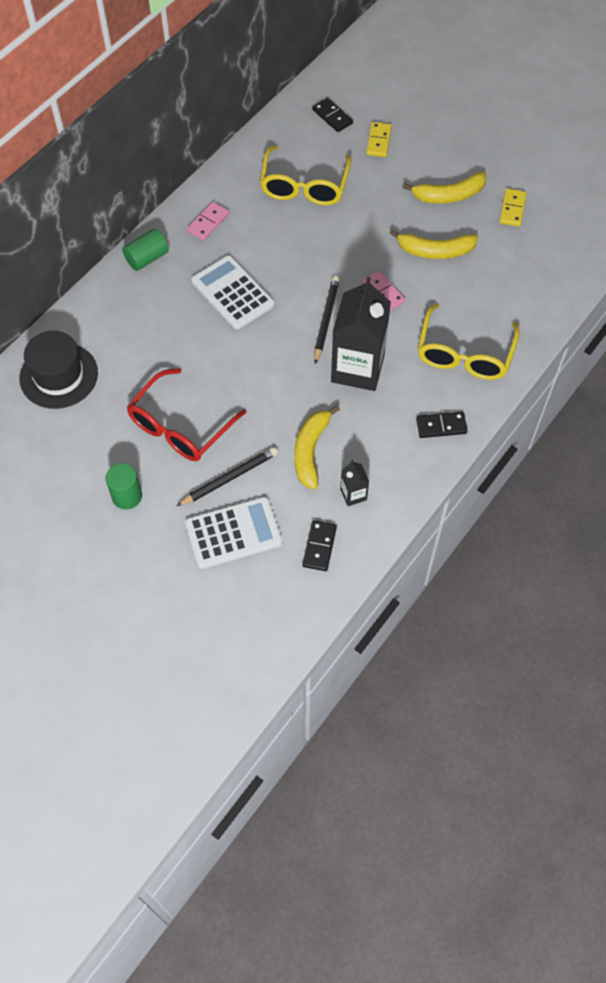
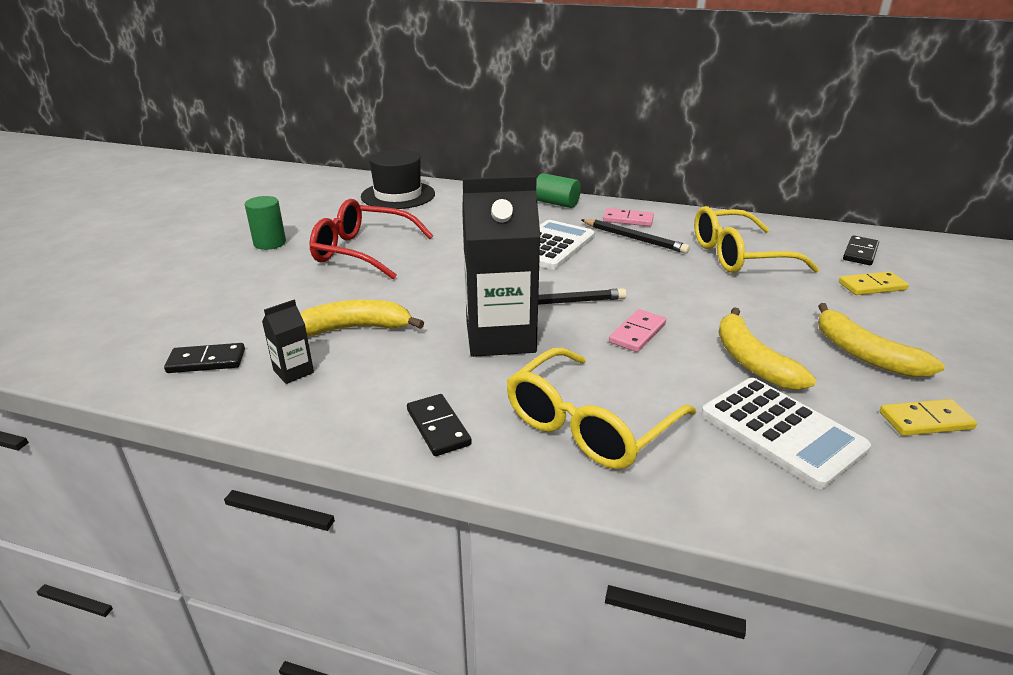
camera: 70 degrees right, 30 degrees down
(229, 478) = (303, 287): black pencil -> black pencil (634, 239)
(233, 533) = (226, 302): white calculator -> white calculator (781, 431)
(464, 354) = (589, 425): yellow glasses -> yellow glasses turned 45 degrees counterclockwise

